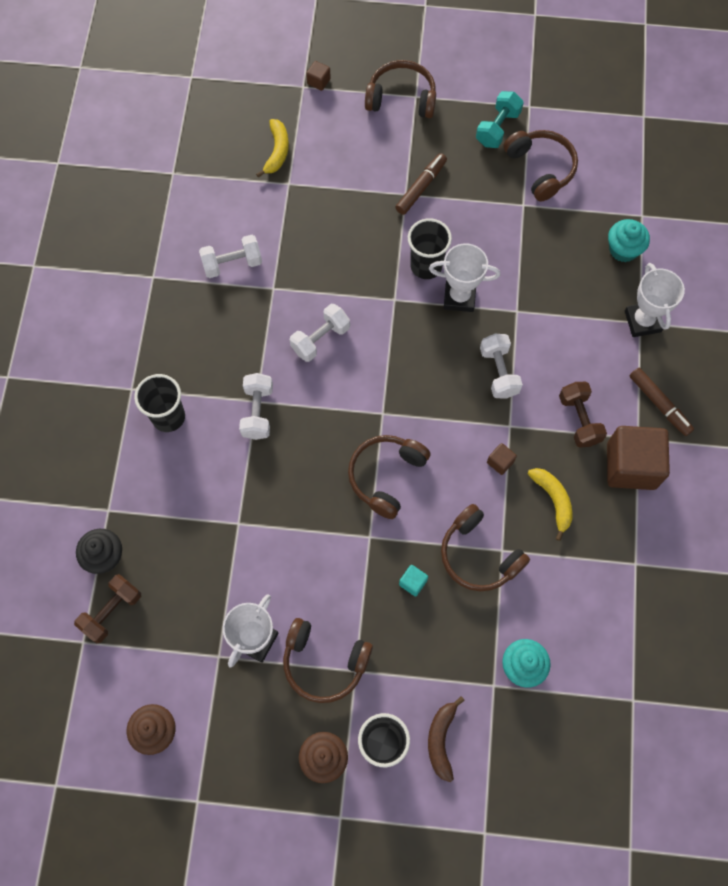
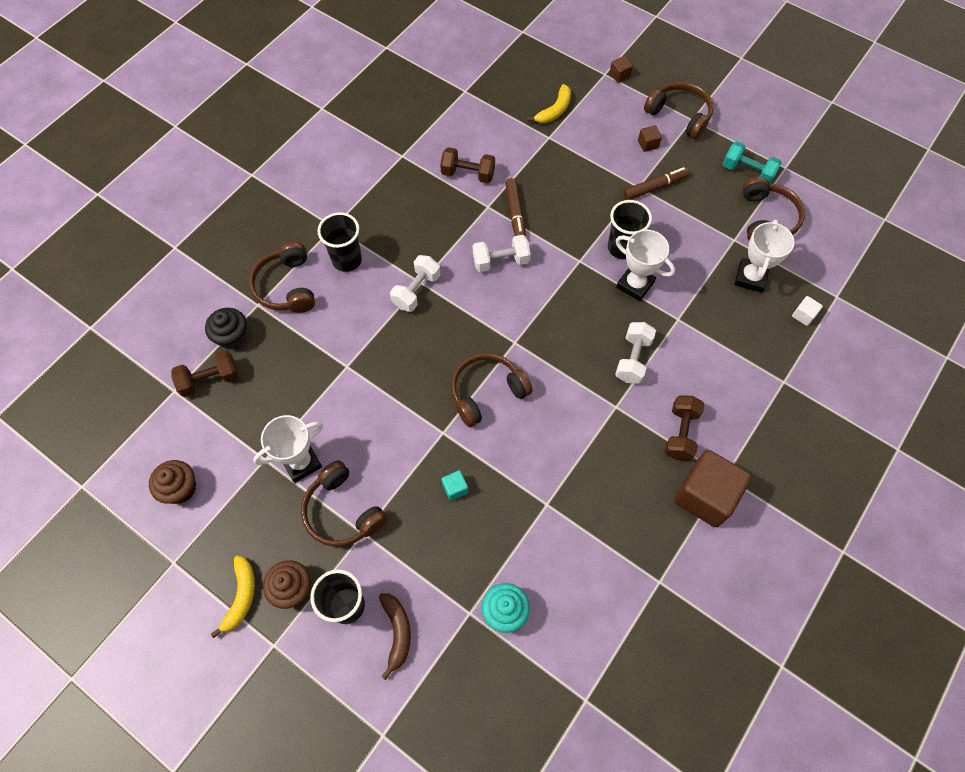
camera: 30 degrees right, 5 degrees down
(232, 264) = (468, 174): white dumbbell -> brown dumbbell
(441, 740) = (397, 632): brown banana -> brown banana turned 135 degrees clockwise
(479, 555) = (524, 497): brown headphones -> brown headphones (287, 286)
(497, 128) = (747, 172): turquoise dumbbell -> turquoise dumbbell turned 60 degrees clockwise
(500, 462) = (589, 431): brown cube -> brown cube (648, 144)
(553, 500) = (617, 487): yellow banana -> yellow banana (241, 596)
(623, 249) = (803, 315): turquoise cupcake -> white cube
(642, 321) = (787, 382): white trophy -> white trophy (750, 277)
(659, 404) = (762, 458): brown marker -> brown marker (515, 213)

